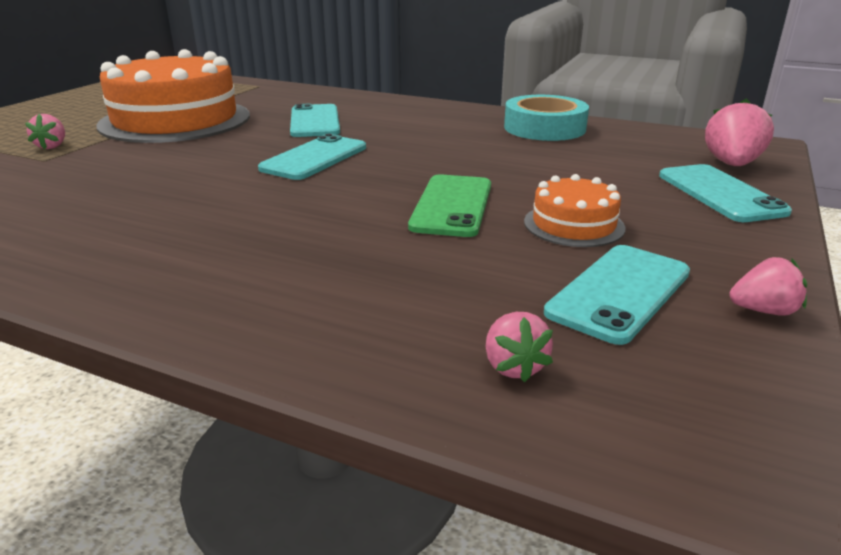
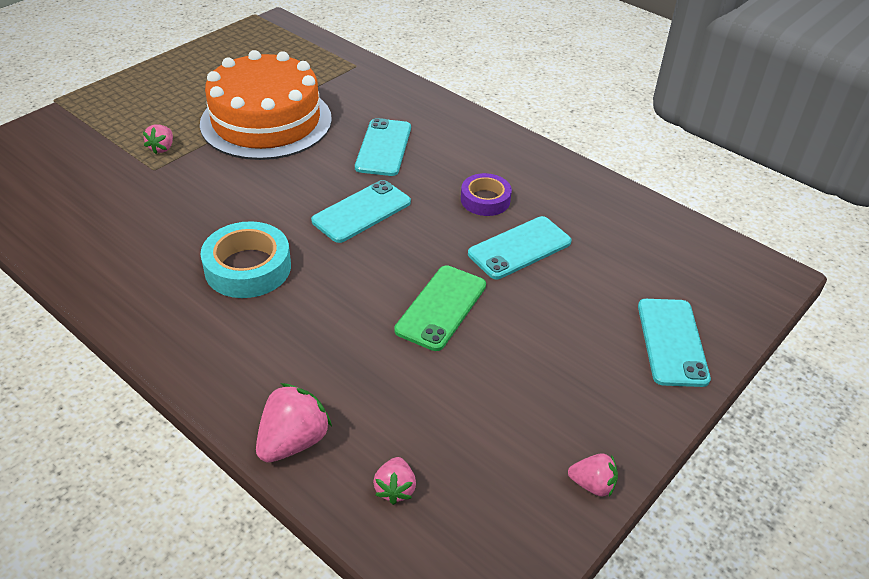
camera: 15 degrees right, 15 degrees up
(444, 137) = (485, 200): none -> purple tape
(544, 128) = (586, 202): turquoise tape -> turquoise tape (248, 268)
(574, 224) = (521, 355): orange cake -> none
(619, 292) = (505, 440): turquoise phone -> turquoise phone (519, 248)
(731, 164) = (718, 301): pink strawberry -> pink strawberry (293, 441)

